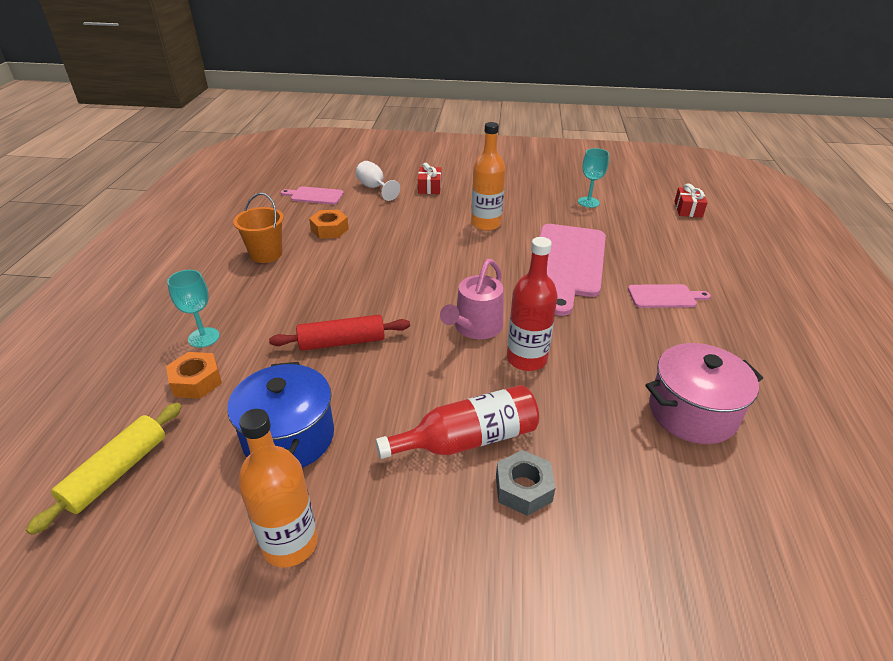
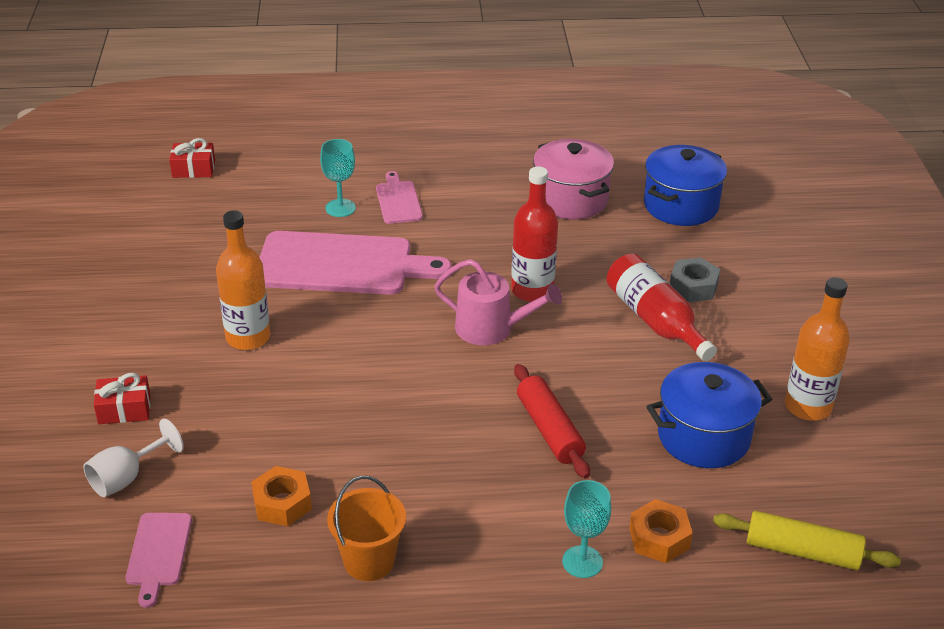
camera: 100 degrees left, 0 degrees up
(588, 202) = (175, 246): turquoise goblet -> turquoise goblet (340, 208)
(701, 519) = (680, 205): none -> blue pot

